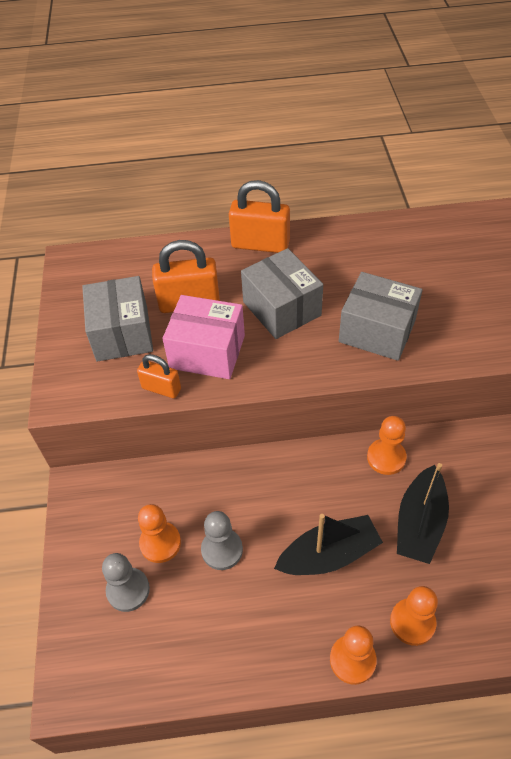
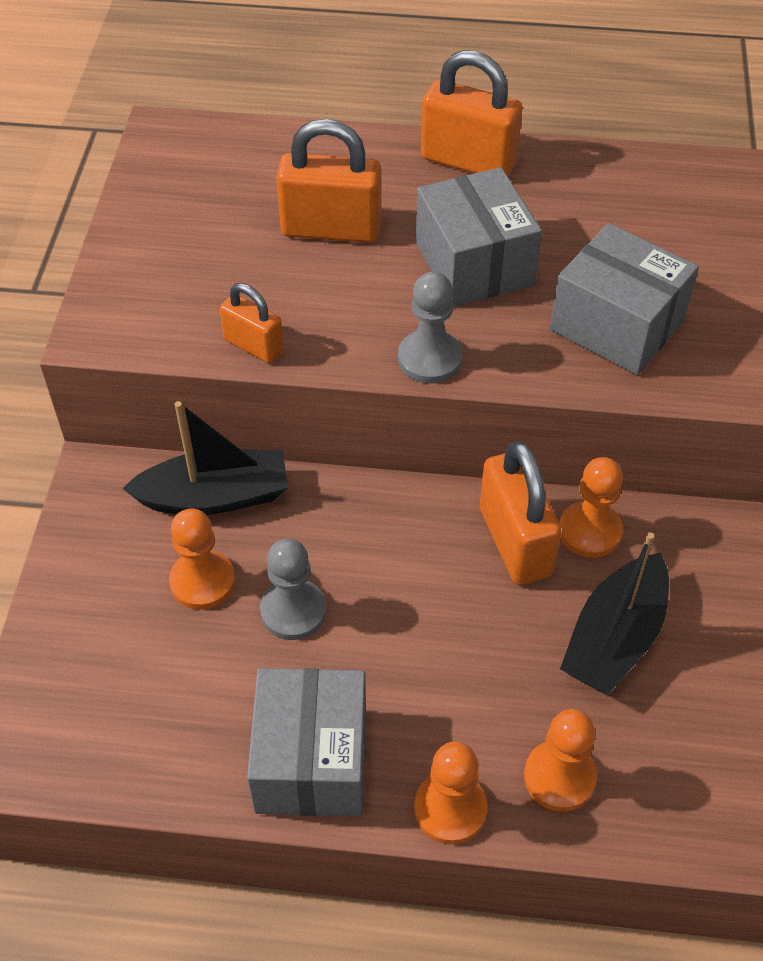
camera: 10 degrees right, 0 degrees up
(122, 333) = (215, 255): grey box -> grey box (311, 760)
(128, 590) = (137, 637): grey pawn -> grey pawn (429, 359)
(207, 352) = (339, 306): pink box -> none
(329, 555) = (456, 653): black boat -> black boat (215, 496)
(344, 474) = (514, 542): none -> orange padlock

